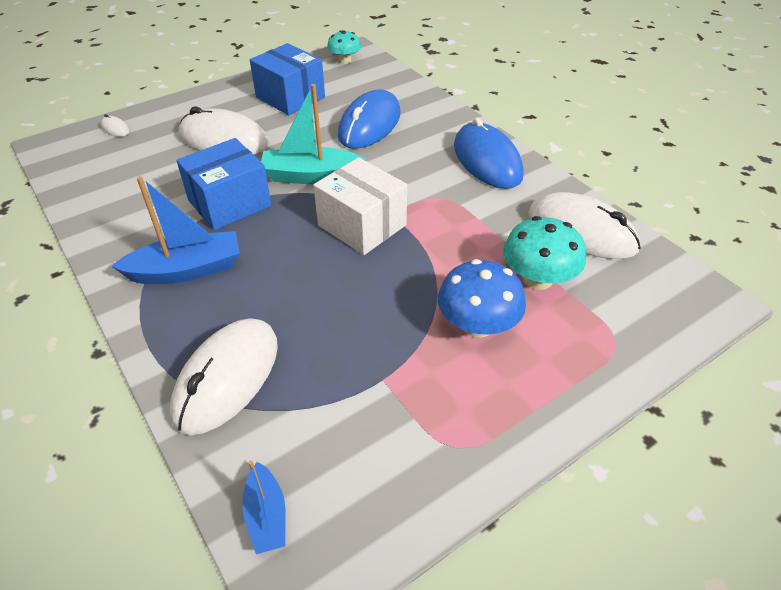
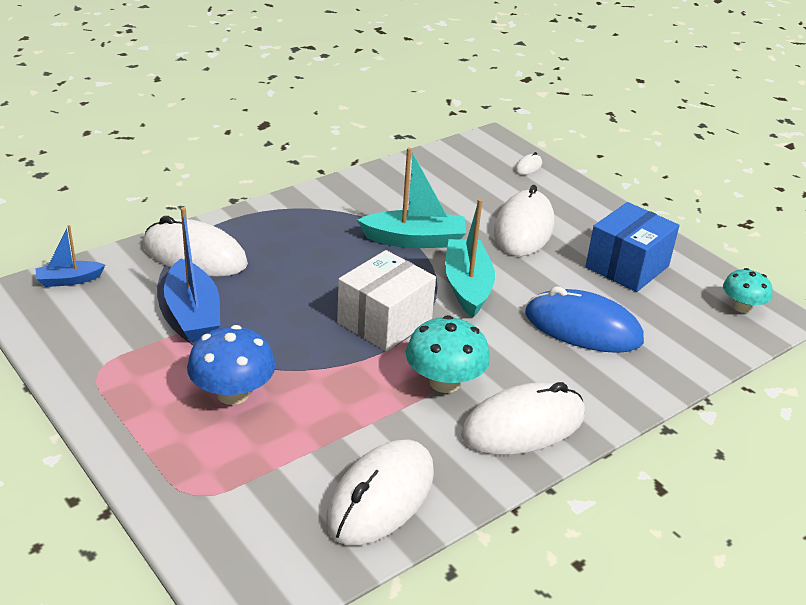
camera: 85 degrees right, 10 degrees down
(187, 270) = (319, 226): blue boat -> blue boat (193, 314)
(229, 203) = (414, 240): blue box -> turquoise boat
(487, 160) = (523, 425): blue mouse -> white mouse
(538, 279) = (296, 445): turquoise mushroom -> turquoise mushroom (444, 382)

